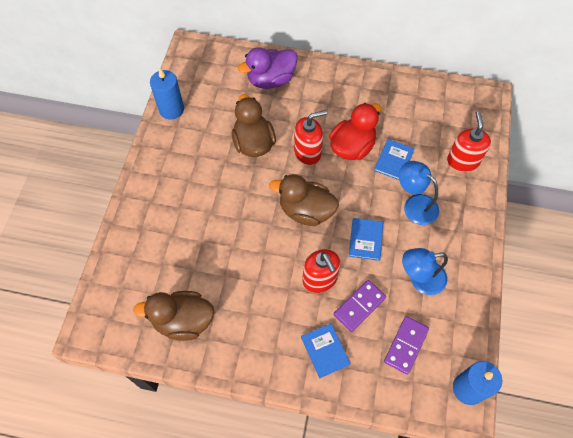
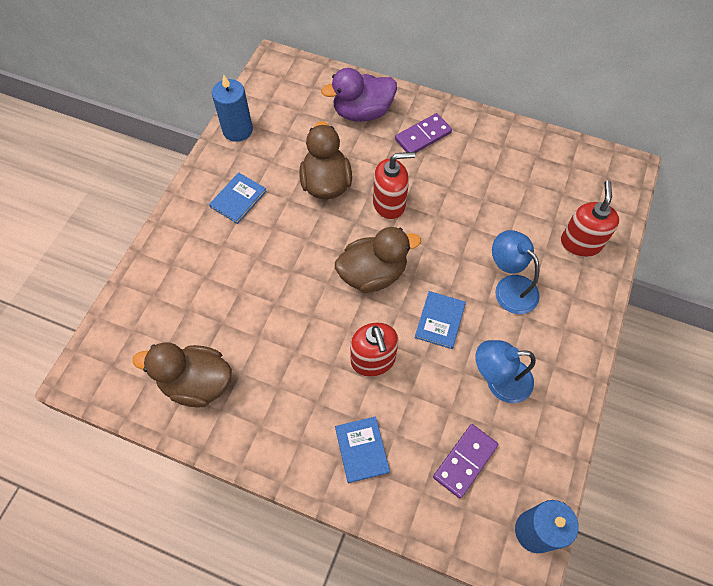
camera: 10 degrees right, 0 degrees up
(306, 211) = (373, 274): brown duck -> brown duck turned 135 degrees clockwise
(352, 147) = (445, 205): red duck -> none
(359, 306) = (415, 401): purple domino -> purple domino (423, 136)
(394, 160) = (493, 229): blue book -> blue book (238, 199)

